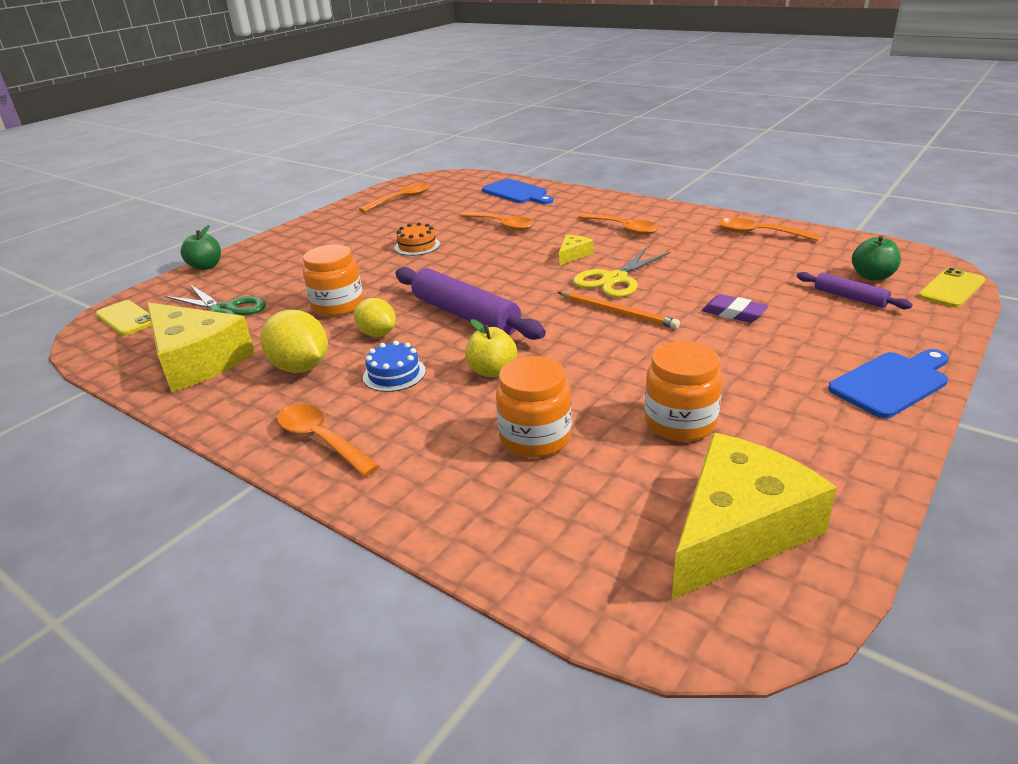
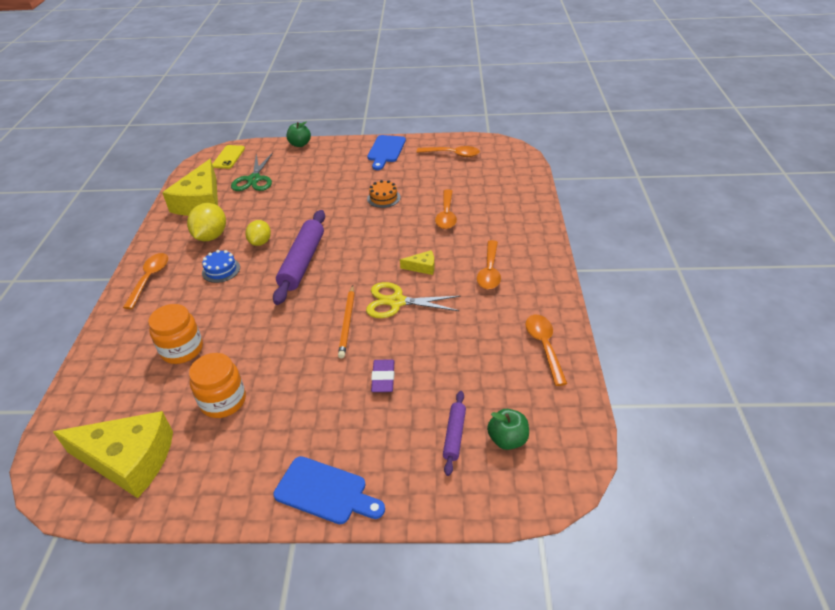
camera: 55 degrees right, 10 degrees up
(338, 306) = (283, 212): orange jar -> none
(492, 371) = (243, 303): yellow apple -> none
(517, 193) = (512, 194): blue cutting board -> blue cutting board (386, 151)
(951, 288) = (520, 498): yellow phone -> none

